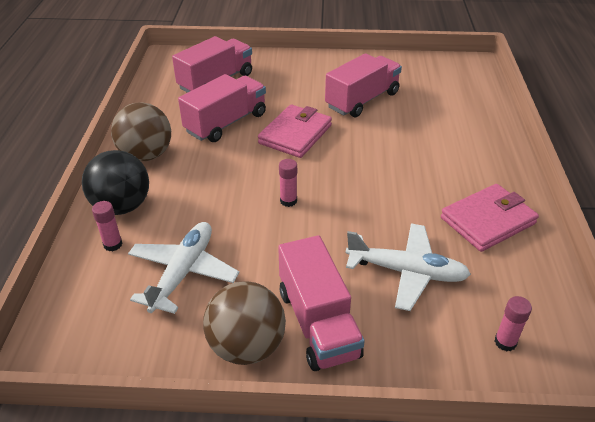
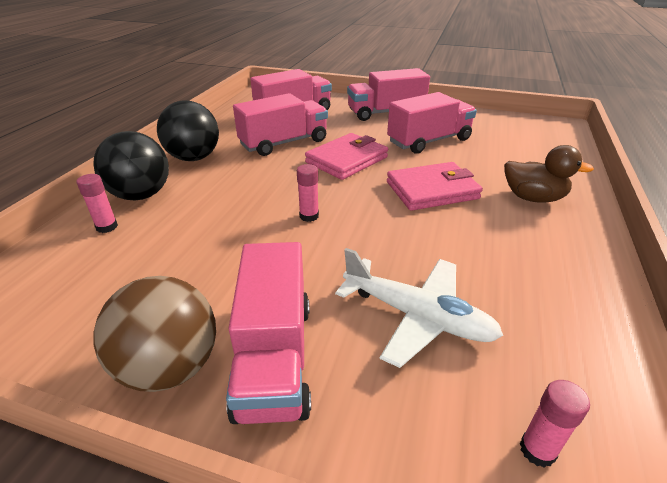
camera: 15 degrees right, 5 degrees down
(146, 155) = (194, 158): brown ball -> black ball
(183, 272) = (156, 266): white plane -> none
(309, 69) = (385, 113): none -> pink truck
(465, 150) = (533, 198): none -> brown duck
(487, 221) = (544, 275): pink wallet -> pink wallet (432, 190)

